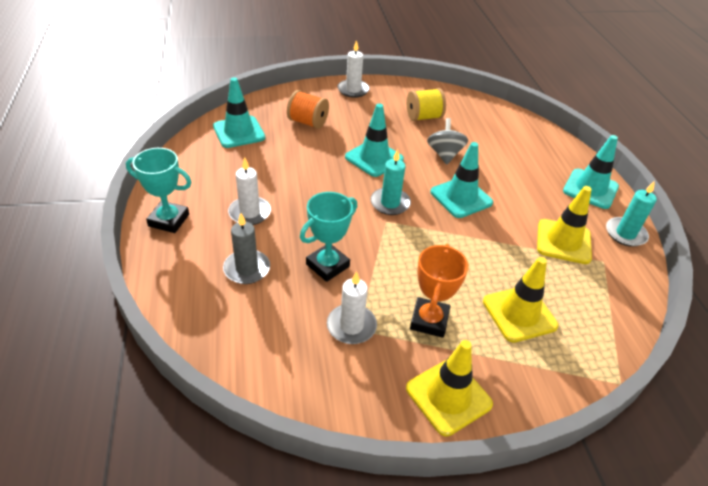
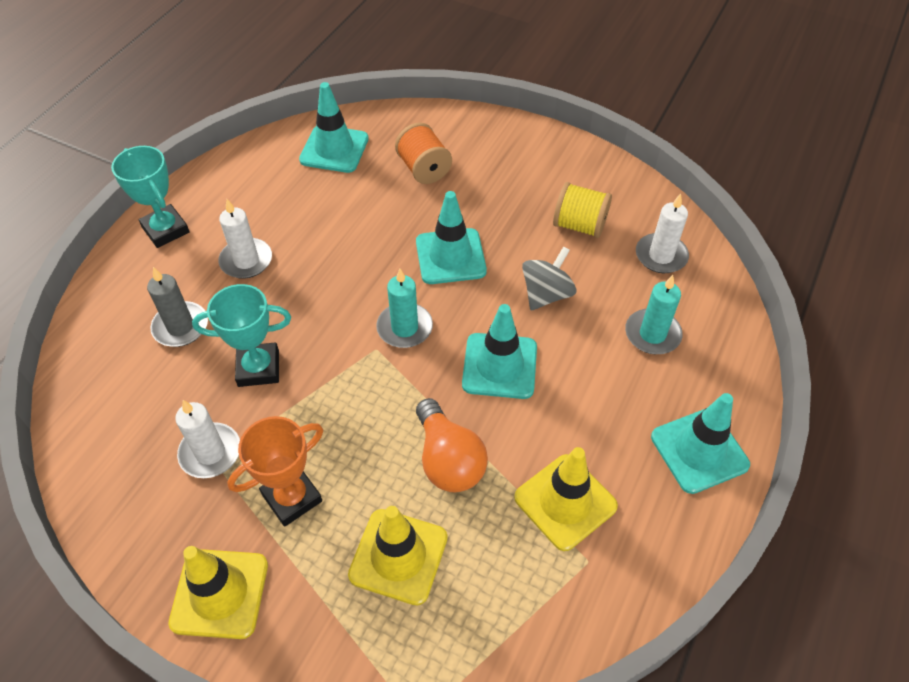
camera: 40 degrees right, 10 degrees up
(353, 90) = (528, 144): white candle -> white candle (661, 256)
(488, 254) = (448, 460): none -> orange light bulb
(625, 234) = (670, 544): turquoise candle -> turquoise candle (652, 334)

